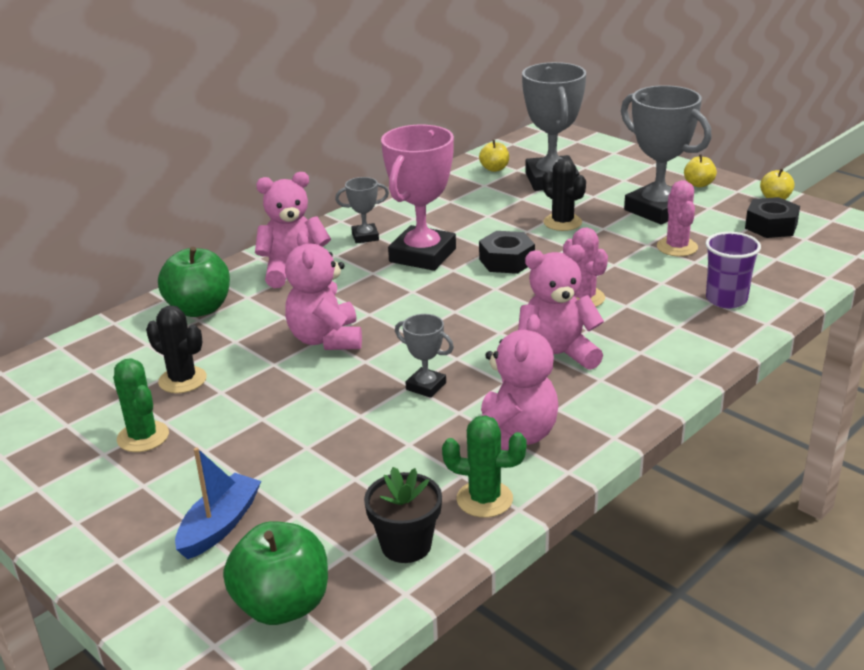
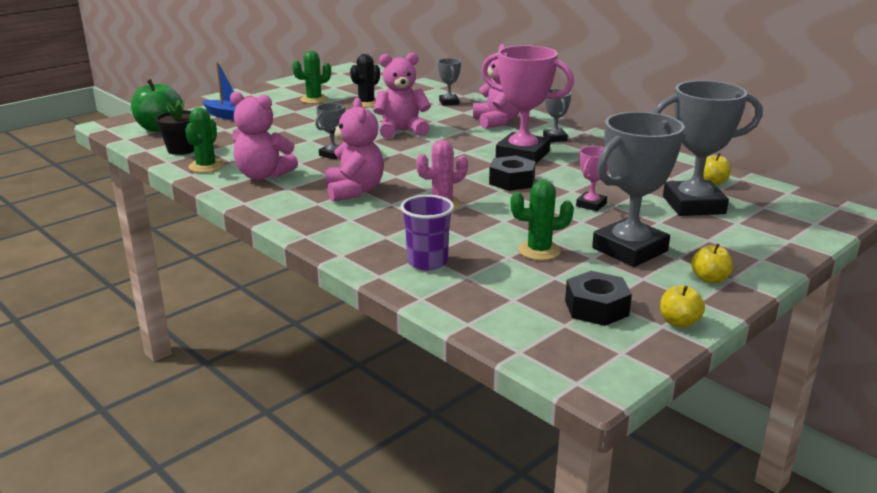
camera: 90 degrees right, 5 degrees down
(199, 309) = (449, 102): green apple -> grey trophy
(562, 222) = (591, 205): black cactus -> pink trophy
(677, 247) = (539, 251): pink cactus -> green cactus

